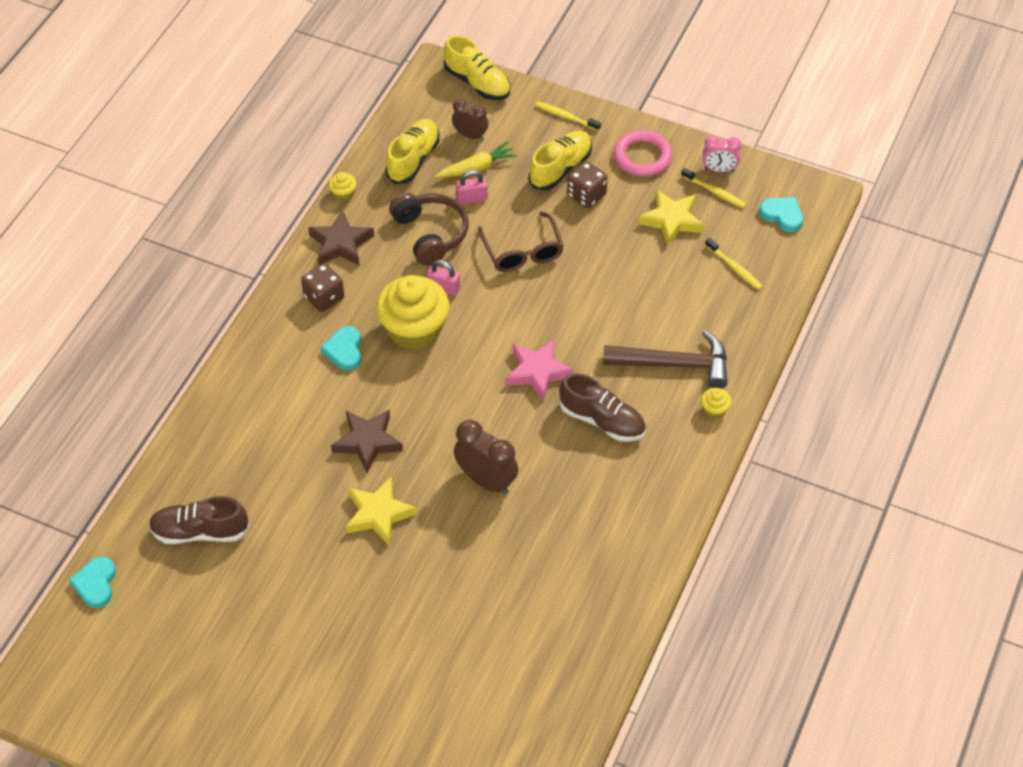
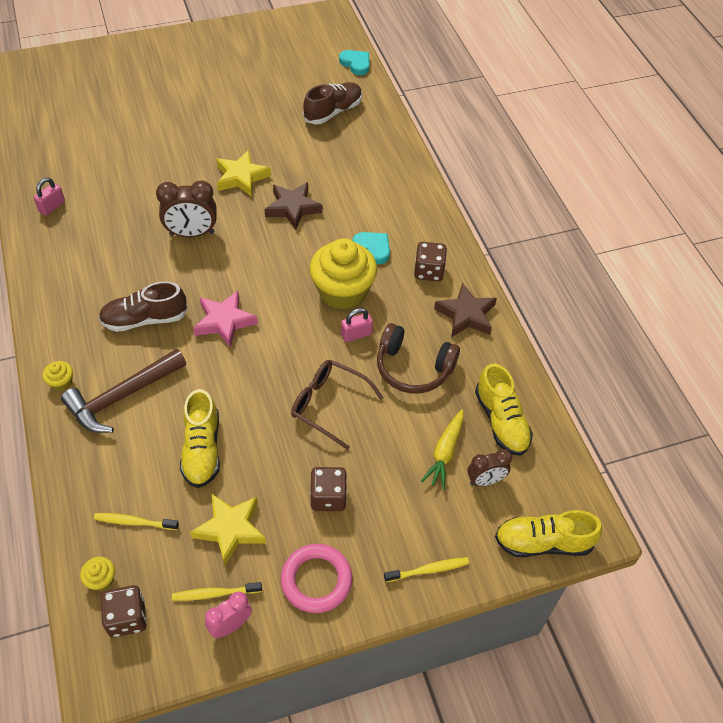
camera: 135 degrees right, 0 degrees up
(343, 194) = (513, 353): yellow cupcake -> yellow cupcake (101, 579)
(472, 198) = (417, 422): pink padlock -> pink padlock (52, 207)
(560, 168) = (377, 507): yellow shoe -> yellow shoe (202, 450)
(782, 215) = (127, 618): turquoise heart -> brown dice

